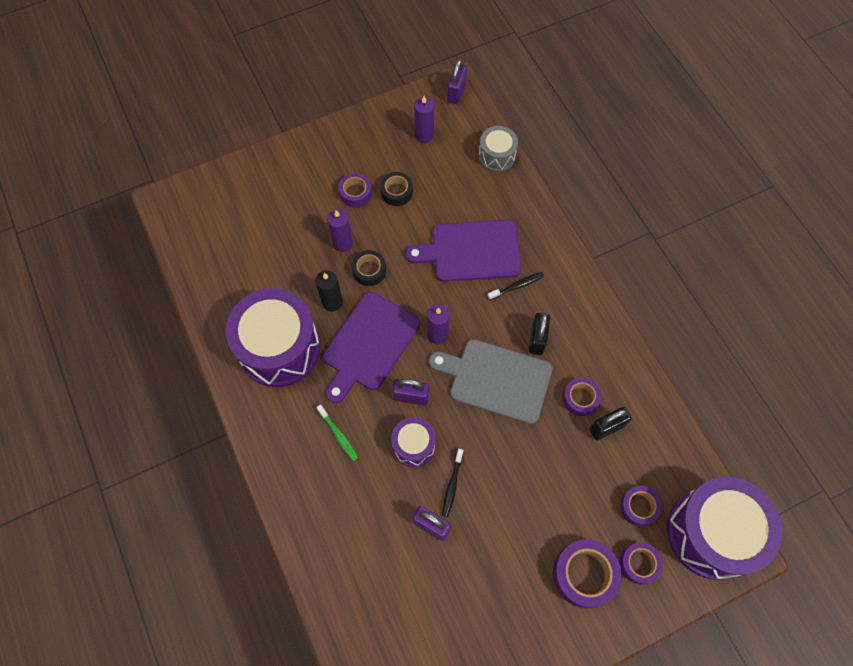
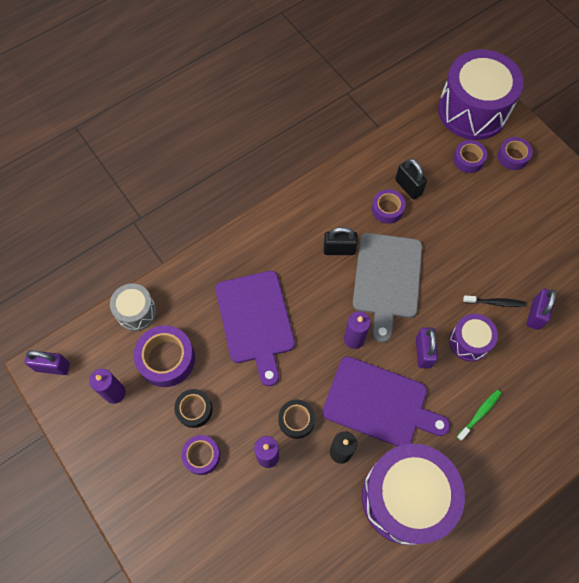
camera: 100 degrees left, 0 degrees up
(517, 286) = (287, 273): black toothbrush -> none
(584, 574) = (534, 193): purple tape -> purple tape (166, 359)

